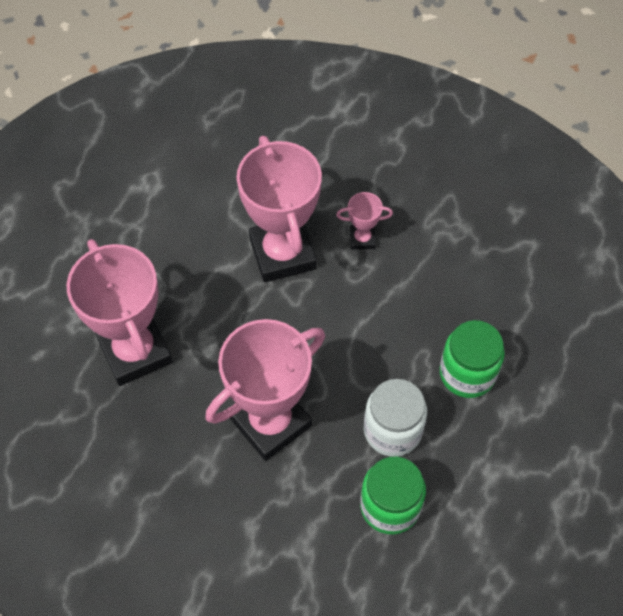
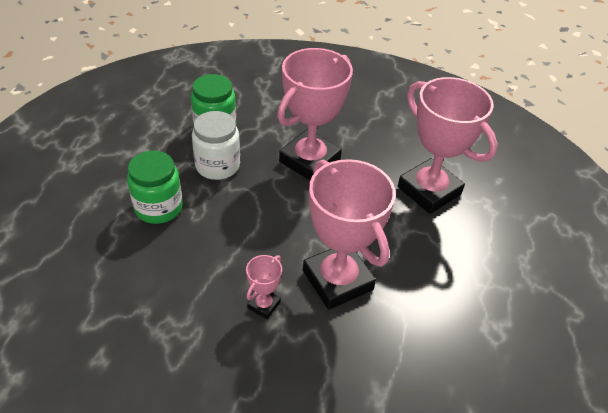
camera: 165 degrees right, 15 degrees down
(362, 239) = (263, 305): pink trophy -> pink trophy turned 45 degrees counterclockwise

